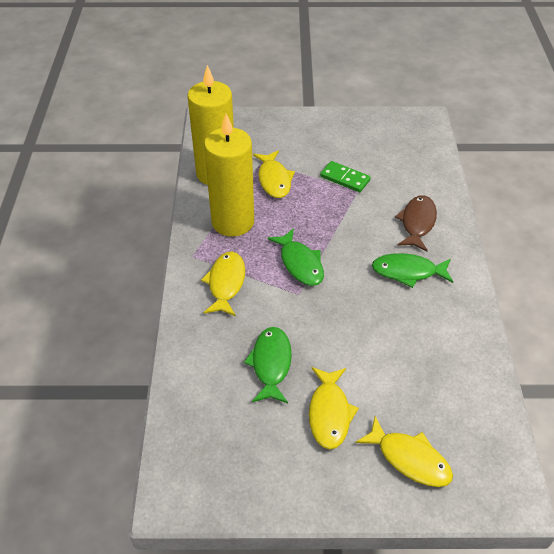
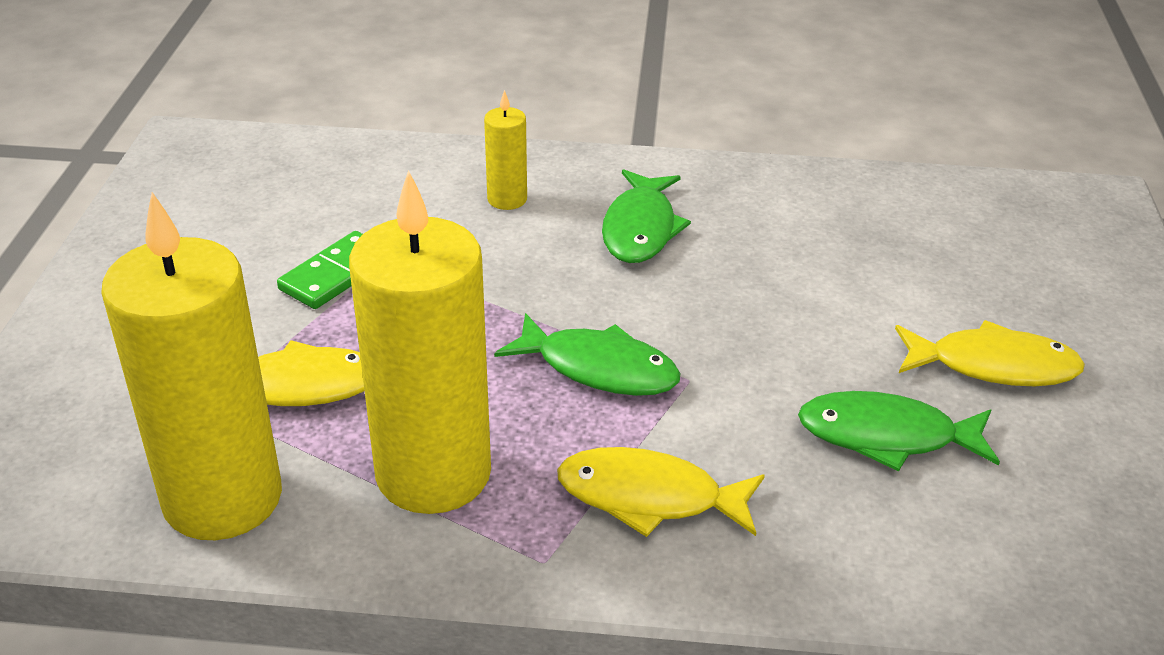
camera: 85 degrees left, 10 degrees down
(300, 263) = (599, 368): green fish -> green fish turned 45 degrees clockwise
(409, 458) = (1064, 285): yellow fish -> none
(417, 223) = (507, 199): brown fish -> yellow candle

